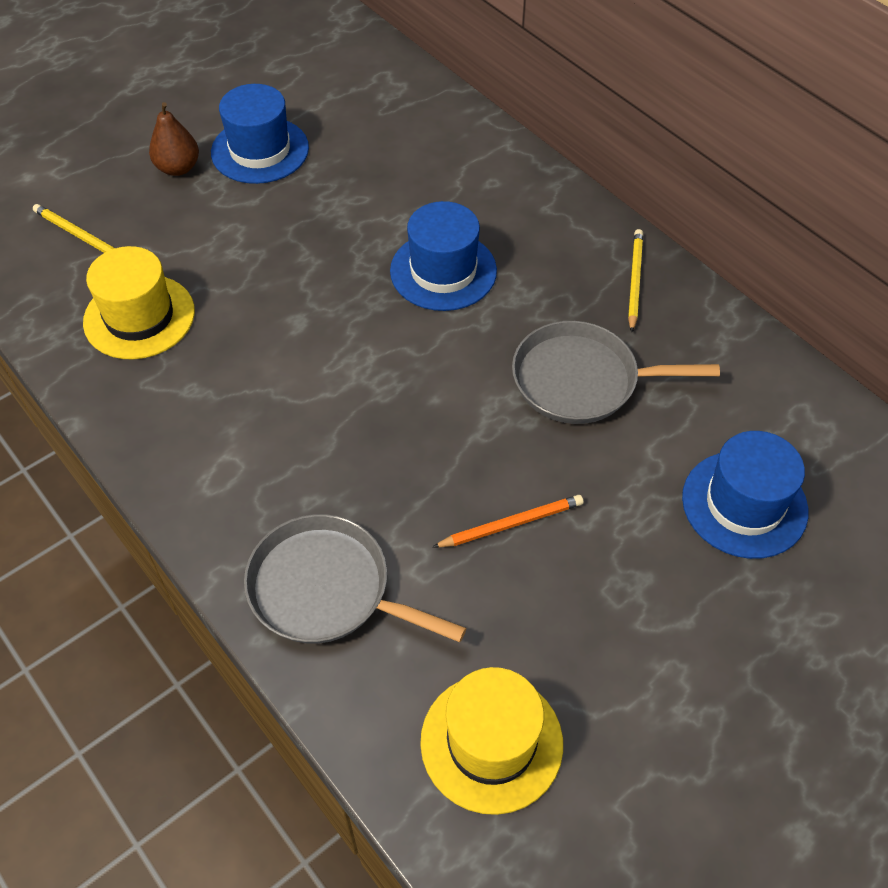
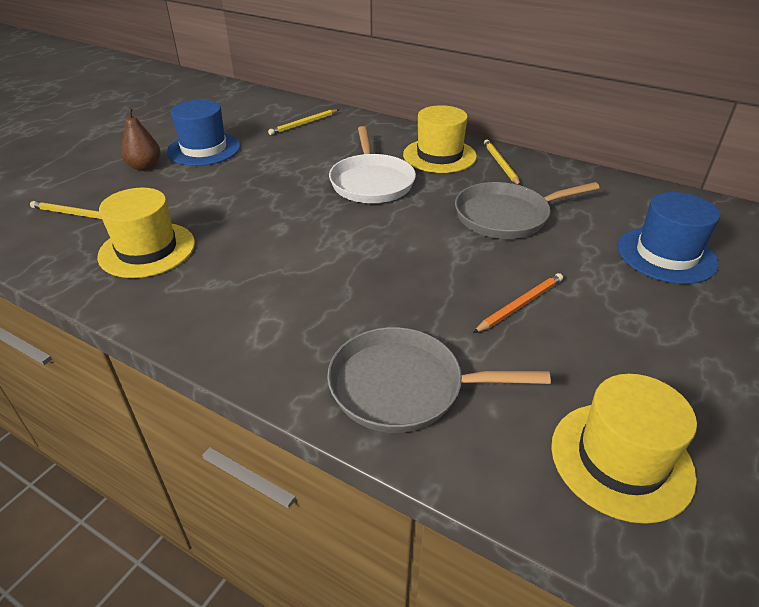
camera: 20 degrees left, 15 degrees down
(408, 128) = (304, 124): none -> yellow pencil
(443, 271) = (371, 182): blue hat -> white pan
(560, 242) = (439, 156): none -> yellow hat

